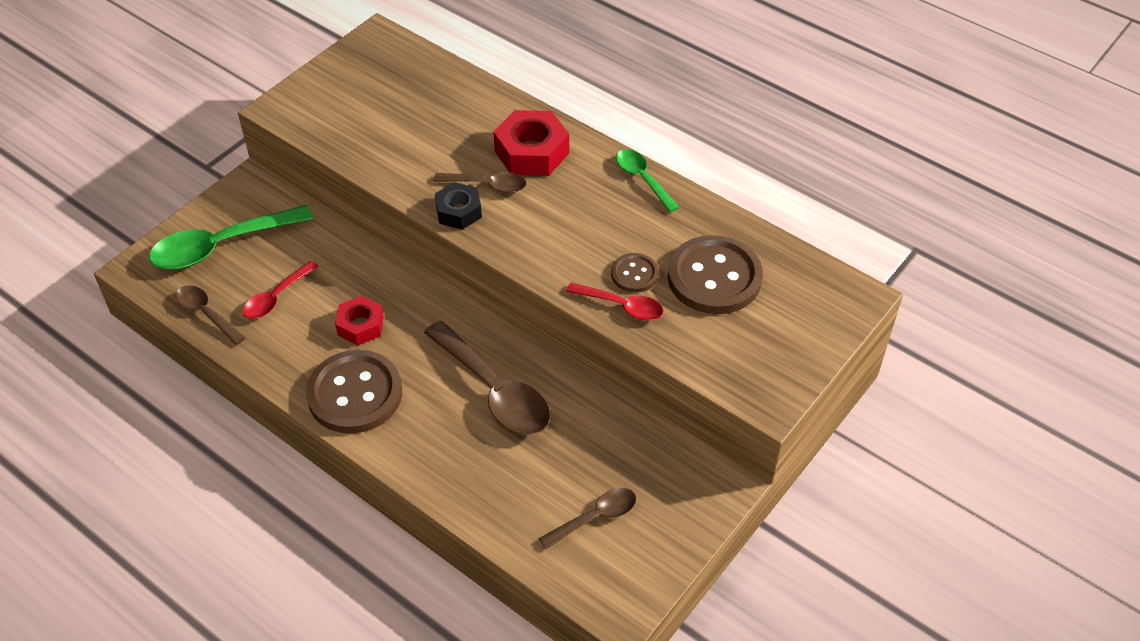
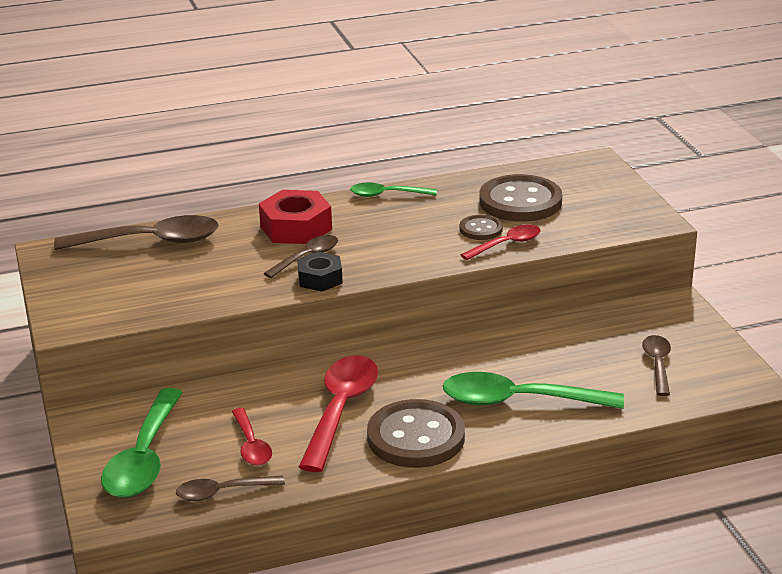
camera: 55 degrees left, 20 degrees down
(360, 326) = (341, 410): red nut -> red spoon
(457, 438) = (518, 401): none -> green spoon
(494, 391) = (487, 367): brown spoon -> brown spoon (150, 241)

